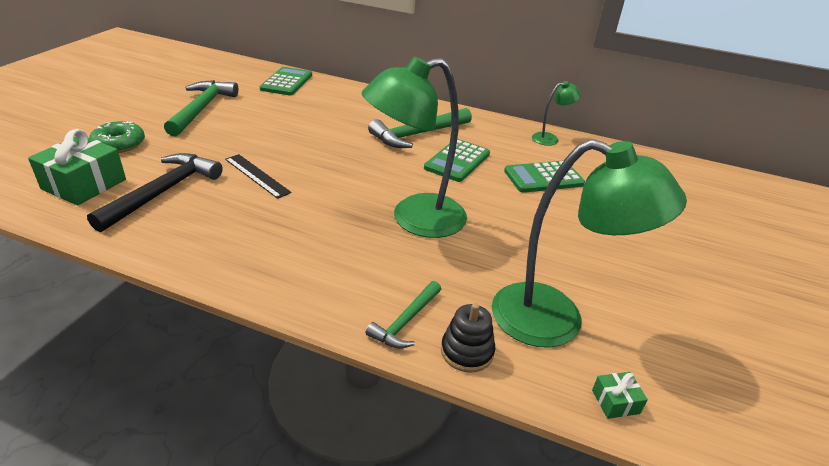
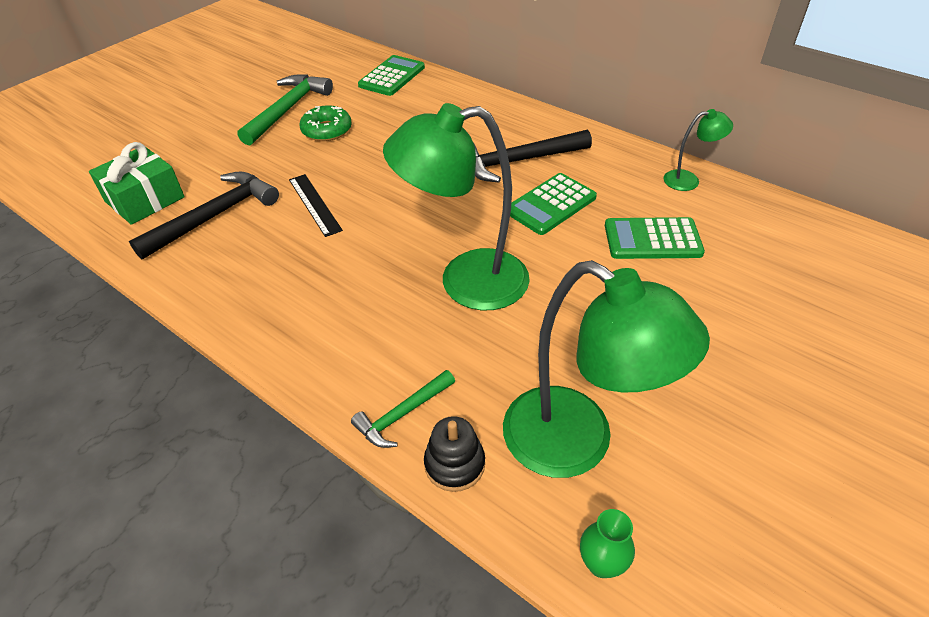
camera: 20 degrees right, 10 degrees up
(119, 144) = (192, 151): green donut -> green donut (327, 130)
(418, 134) = (518, 162): green hammer -> black hammer
(615, 402) = (601, 563): green gift -> green vase

